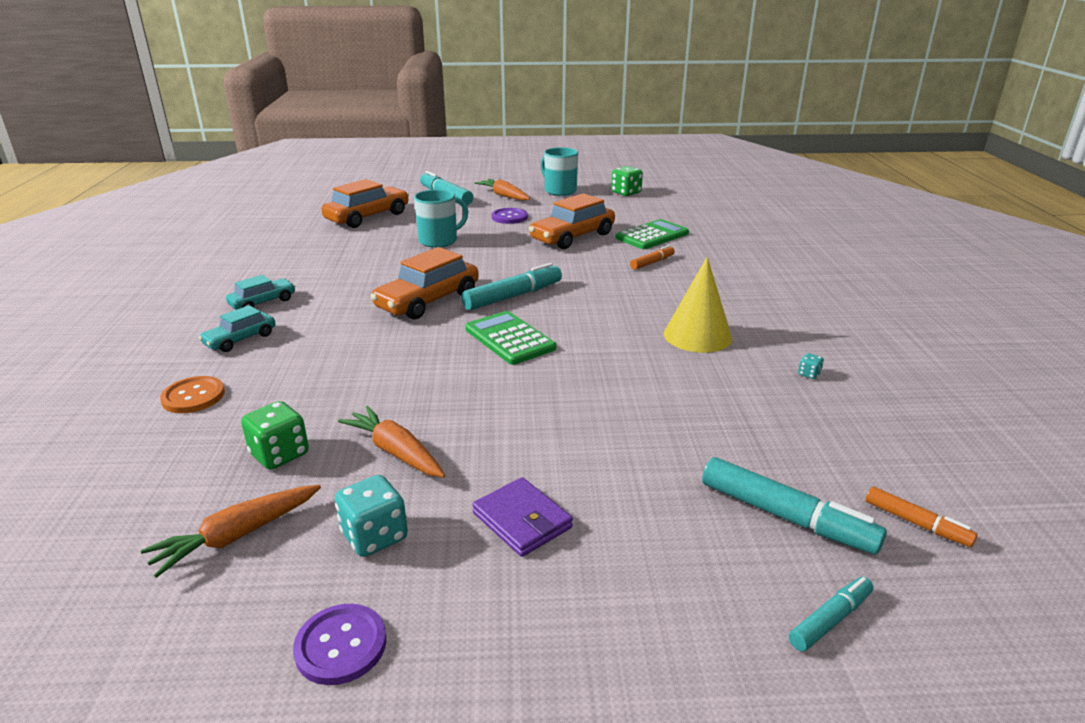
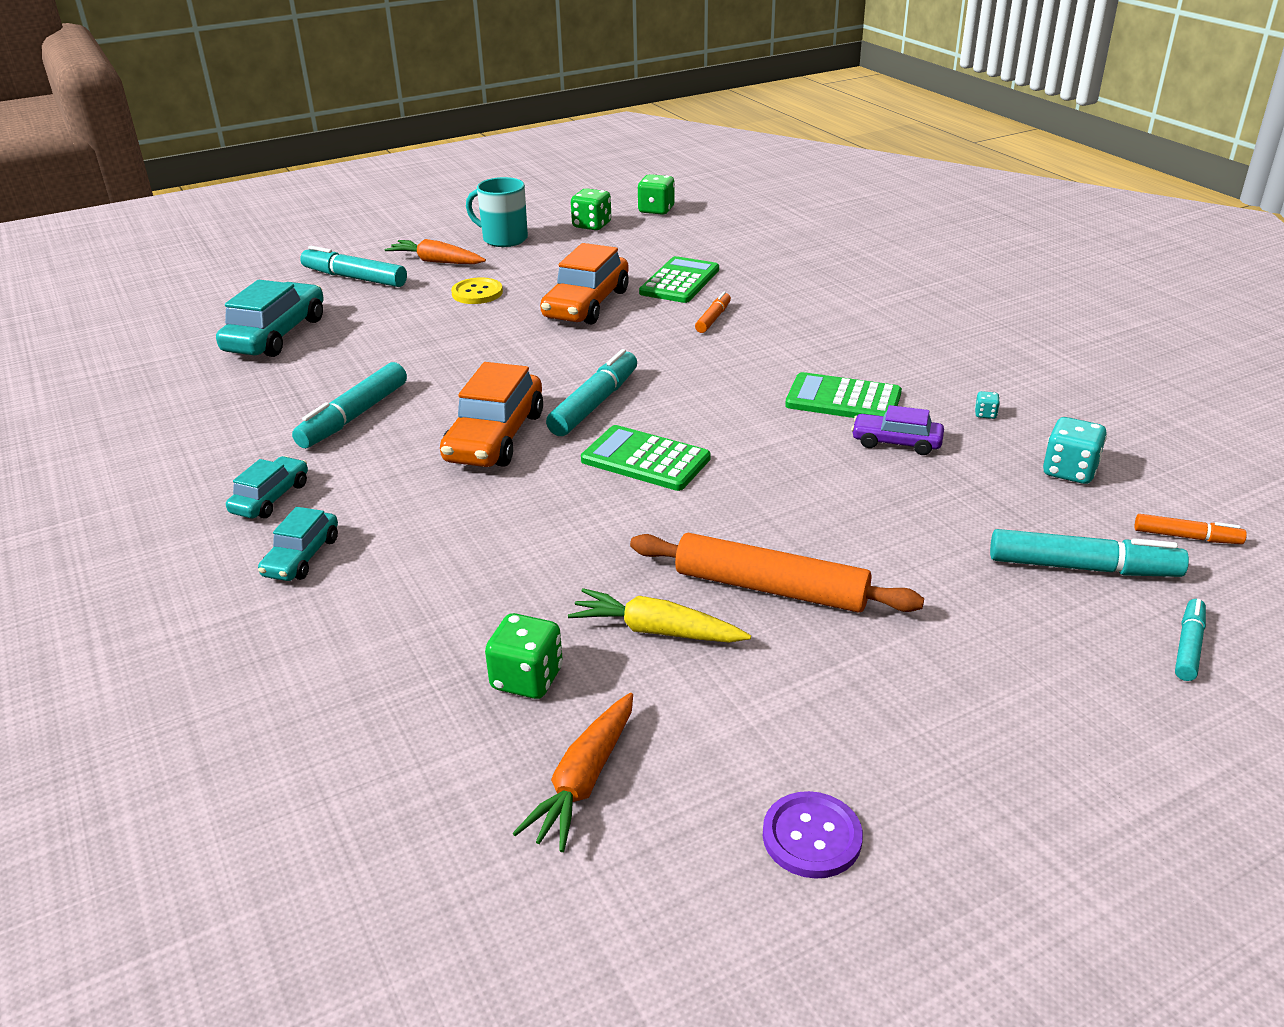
camera: 25 degrees left, 5 degrees up
(193, 396) = (330, 648): orange button -> none
(359, 269) = (354, 416): none -> turquoise marker
(367, 217) = (276, 335): orange car -> turquoise car
(374, 536) = (731, 725): turquoise dice -> turquoise dice (1069, 471)
(395, 452) = (656, 631): orange carrot -> yellow carrot
(439, 241) = (419, 348): turquoise mug -> none
(506, 449) = (770, 588): none -> orange rolling pin
(509, 217) = (477, 293): purple button -> yellow button
(522, 520) = (859, 655): purple wallet -> none
(680, 191) = (656, 210): none -> green dice
(697, 336) = (843, 400): yellow cone -> green calculator
(711, 375) = (896, 442): none -> purple car

